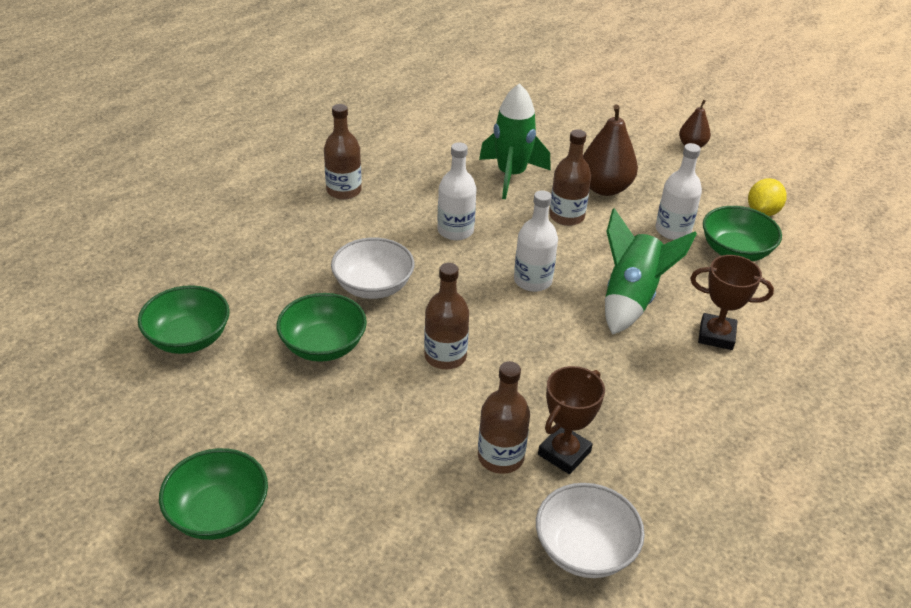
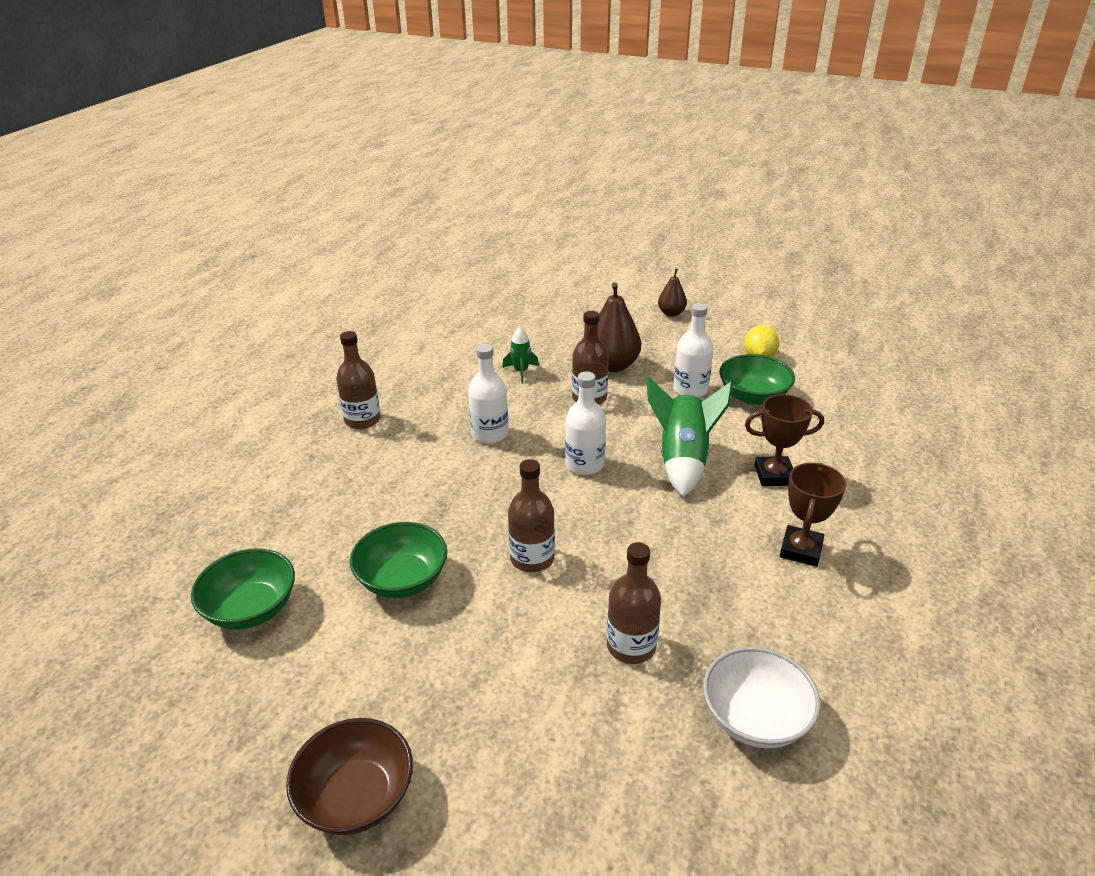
camera: 15 degrees left, 5 degrees down
(218, 513) = (356, 796): green bowl -> brown bowl
(373, 286) = (430, 506): white bowl -> none
(511, 175) = (521, 371): green rocket -> green rocket, size x0.51
(564, 453) = (690, 625): brown trophy -> brown trophy (801, 550)

